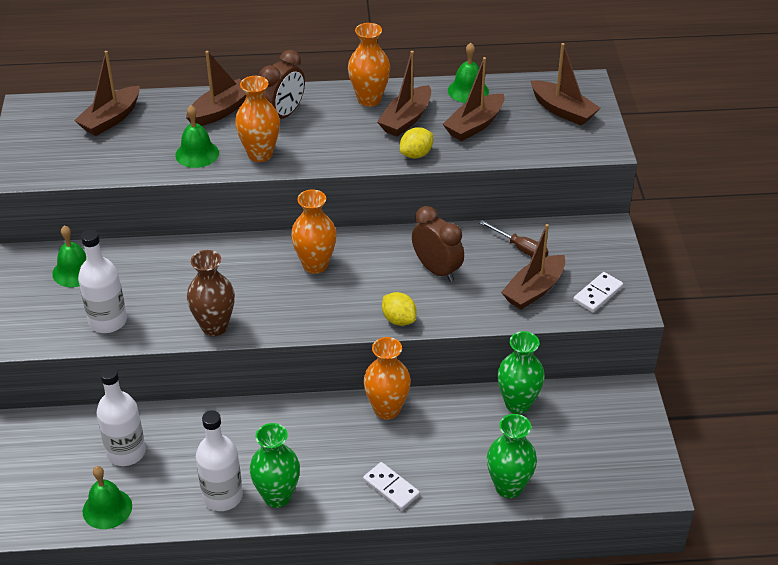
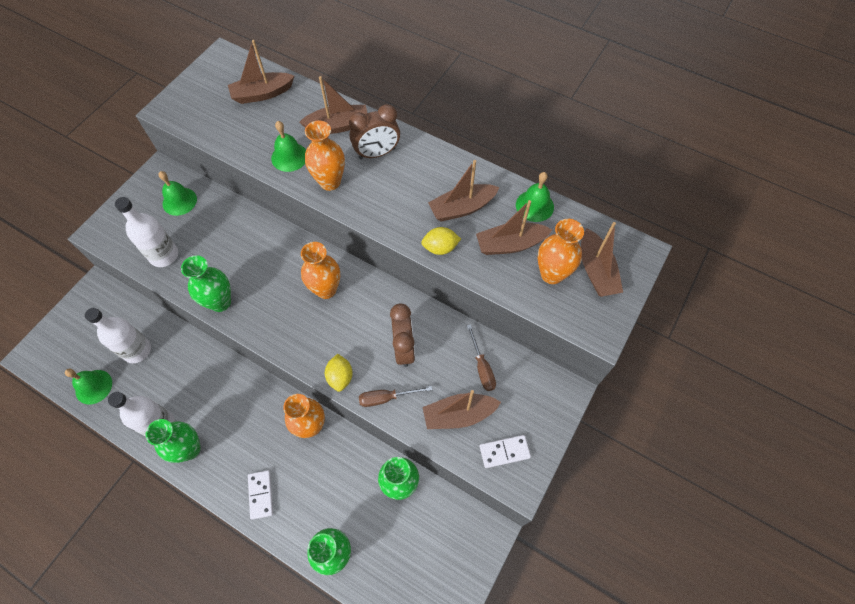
camera: 35 degrees right, 20 degrees up
(214, 326) = (220, 302): brown vase -> green vase
(369, 99) = (451, 173): orange vase -> orange vase (551, 274)
(458, 312) = (386, 398): none -> brown screwdriver

